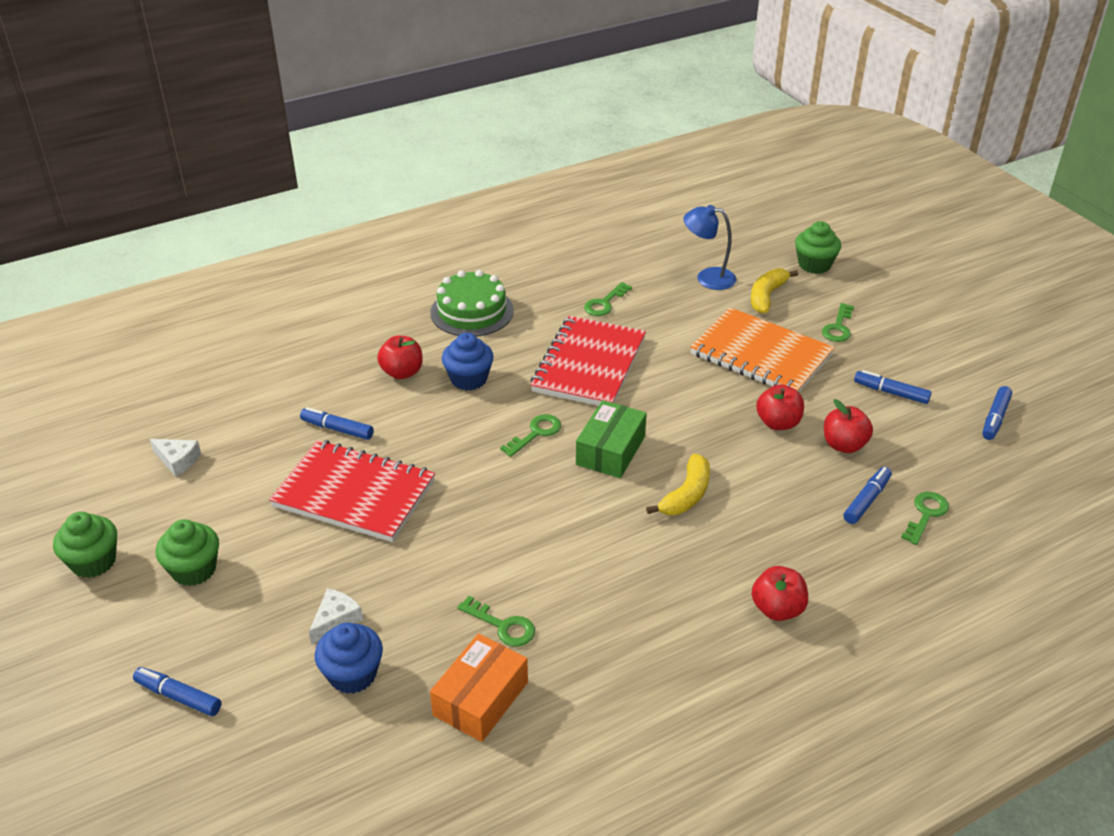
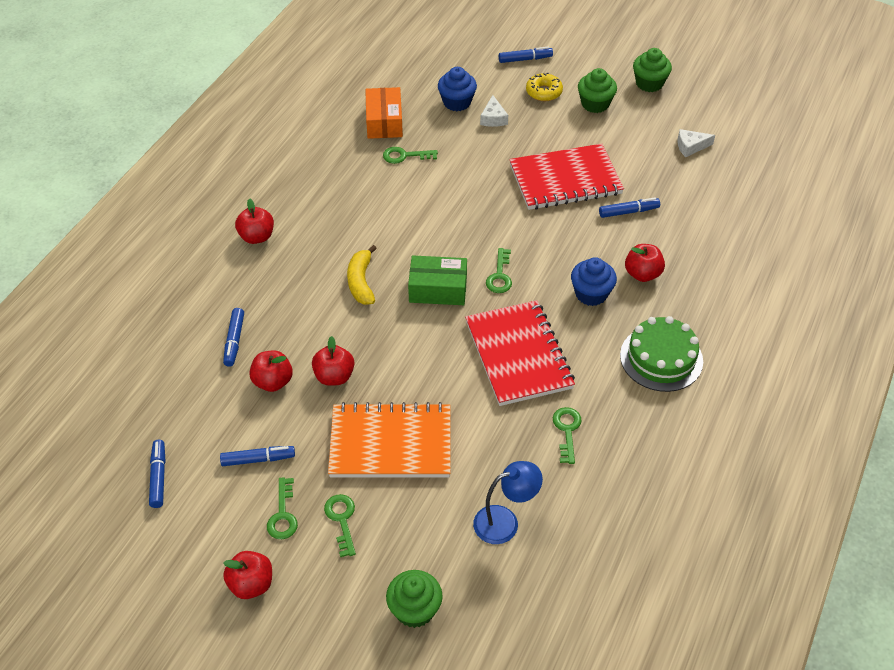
camera: 145 degrees right, 10 degrees up
(227, 624) = (544, 92): none -> yellow donut
(610, 450) = (438, 289): green box -> green box turned 75 degrees counterclockwise
(766, 296) = (432, 527): yellow banana -> none
(925, 514) = (187, 350): green key -> green key (283, 514)
(935, 322) = (251, 584): none -> red apple

